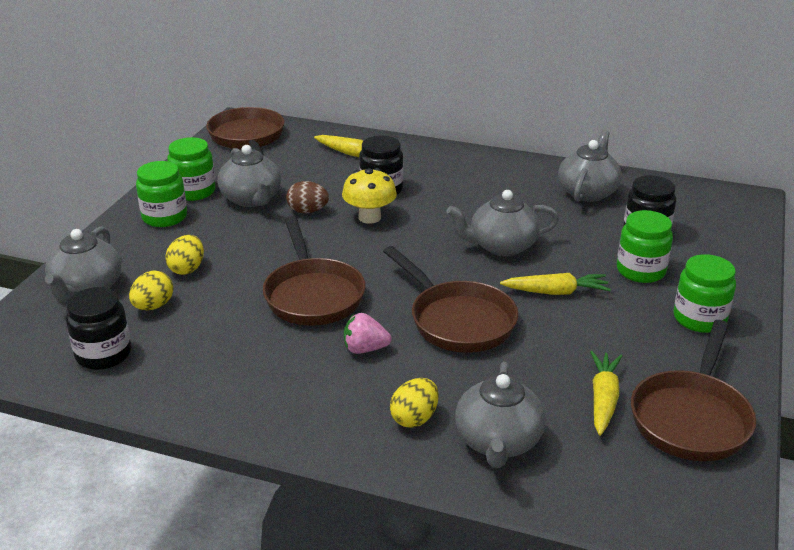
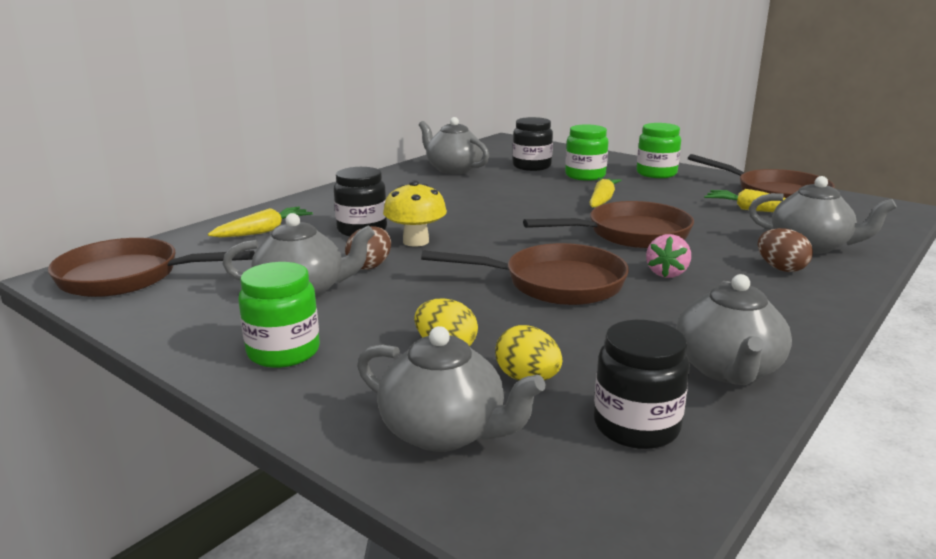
camera: 70 degrees left, 10 degrees down
(194, 191) = (233, 325): green jar -> none
(414, 418) = (781, 268): yellow egg -> brown egg
(501, 246) = (517, 204): grey teapot -> grey teapot (727, 369)

